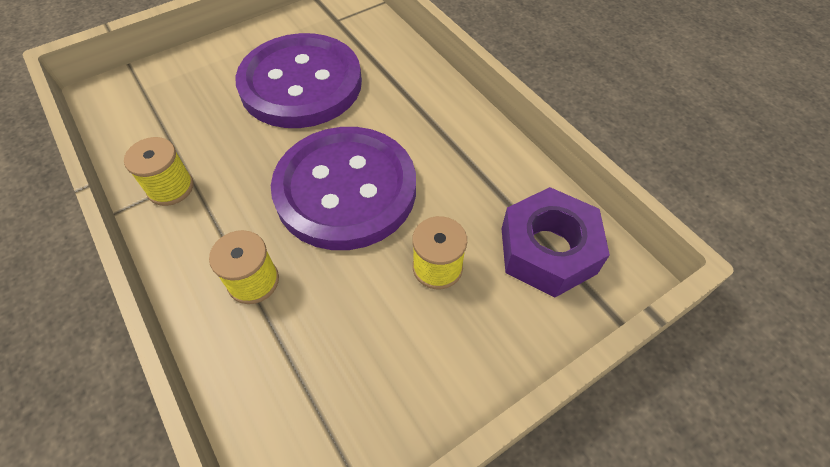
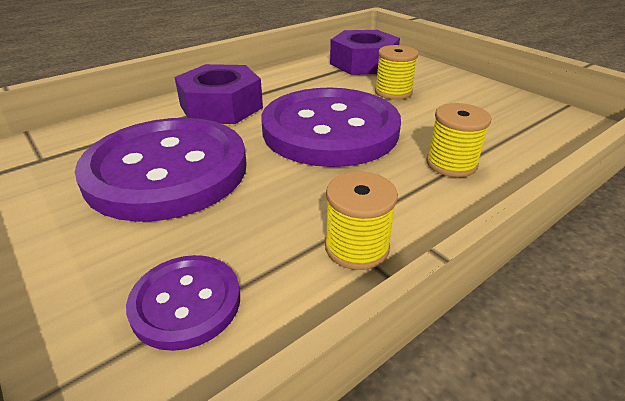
camera: 95 degrees left, 20 degrees down
(161, 107) = (186, 302): none -> purple button
(412, 106) = (221, 106): none -> purple nut

